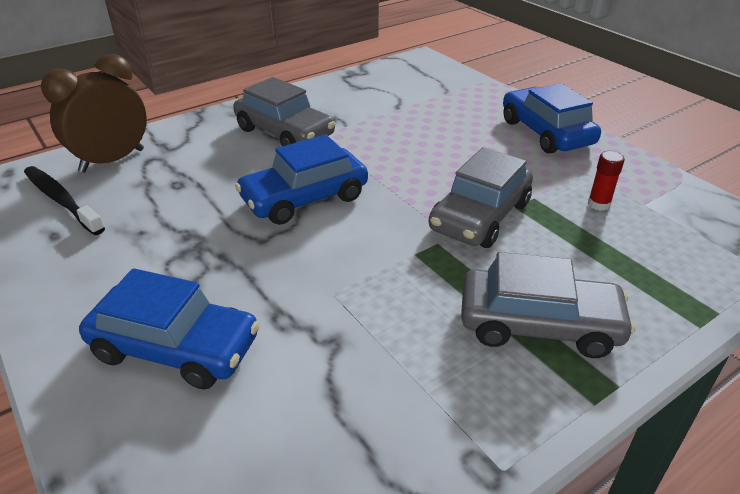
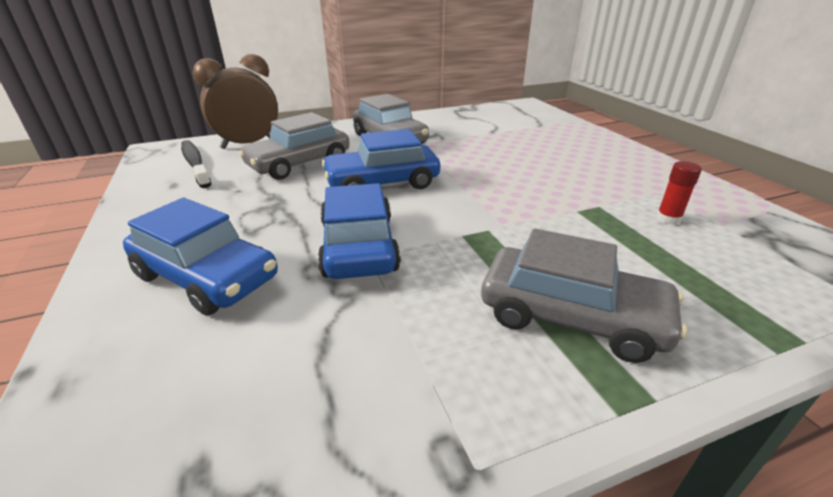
camera: 15 degrees right, 5 degrees down
(480, 216) = (538, 214): grey car -> grey car (299, 164)
(546, 132) = (625, 159): blue car -> blue car (358, 246)

